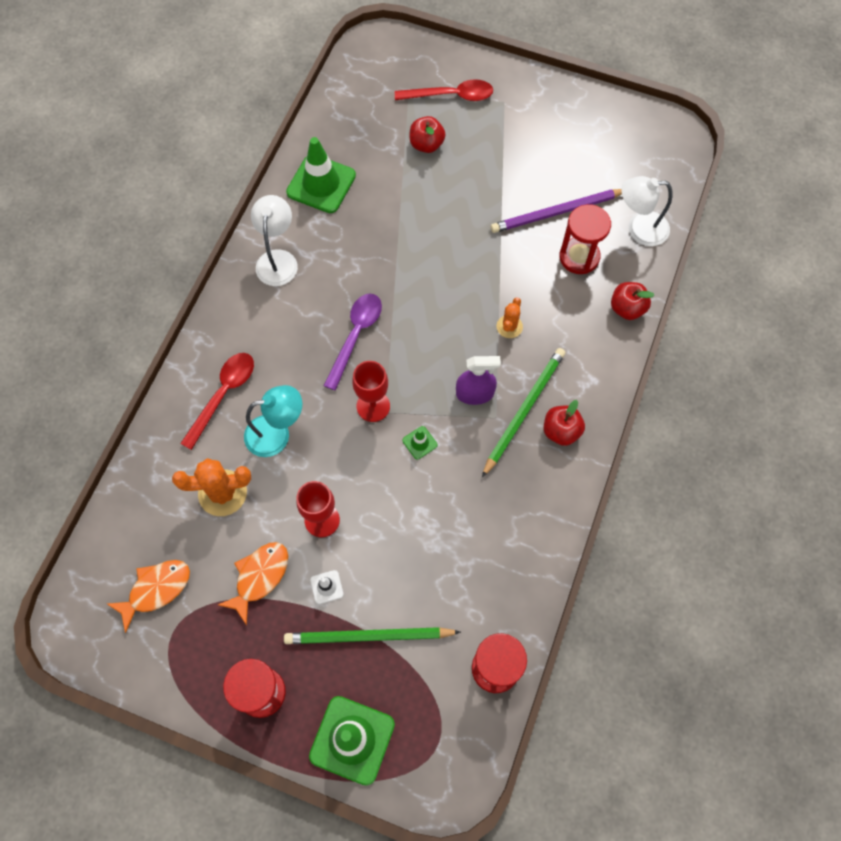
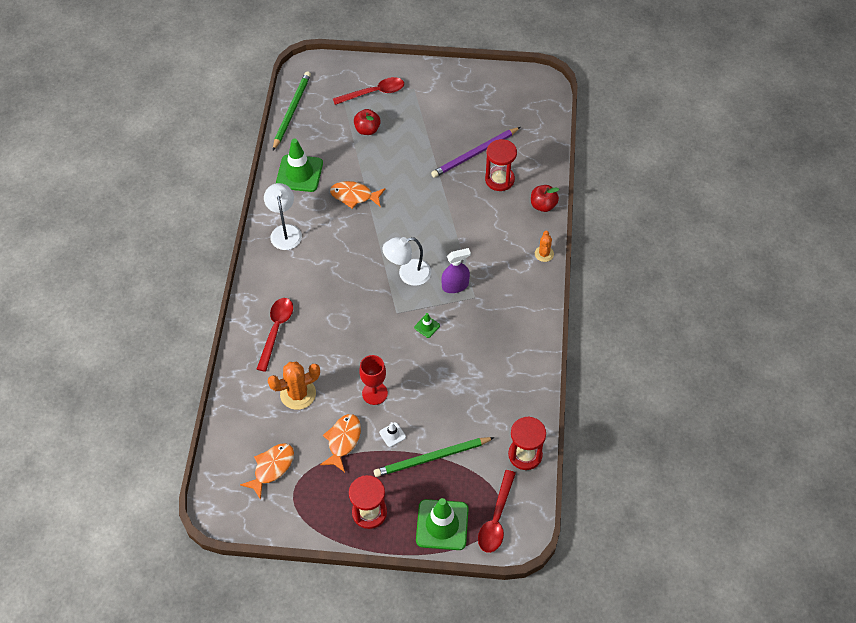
camera: 15 degrees left, 10 degrees down
(277, 433) = (323, 346): turquoise lamp -> none
(355, 336) = (358, 268): purple spoon -> none
(373, 406) = (386, 311): red goblet -> none
(381, 232) = (354, 196): none -> orange fish
(428, 753) = (496, 518): none -> red spoon
(509, 326) = (465, 236): orange cactus -> orange cactus (544, 254)
(524, 410) = (493, 288): green pencil -> green pencil (292, 111)
(561, 431) = (522, 295): red apple -> none
(639, 229) = (535, 151): white lamp -> white lamp (408, 274)

